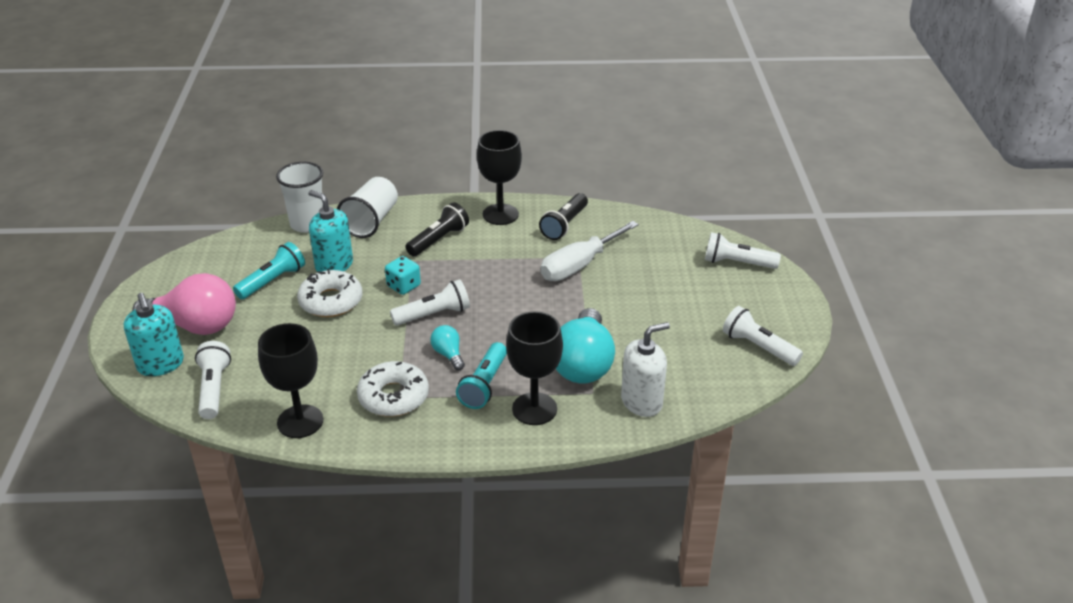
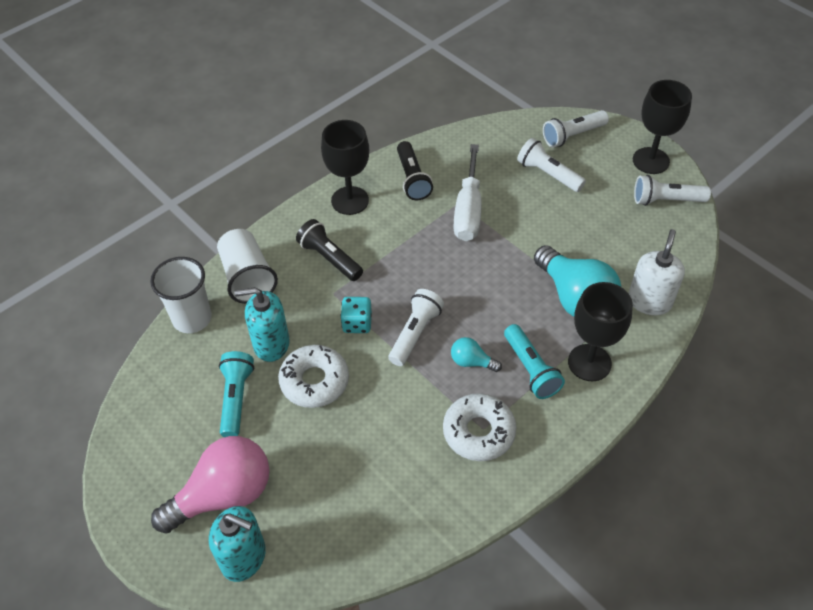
camera: 40 degrees left, 15 degrees up
(213, 389) = (324, 542): white flashlight -> white flashlight (548, 174)
(300, 421) = (436, 513): black goblet -> black goblet (650, 161)
(438, 240) = (329, 258): black flashlight -> black flashlight turned 45 degrees counterclockwise

